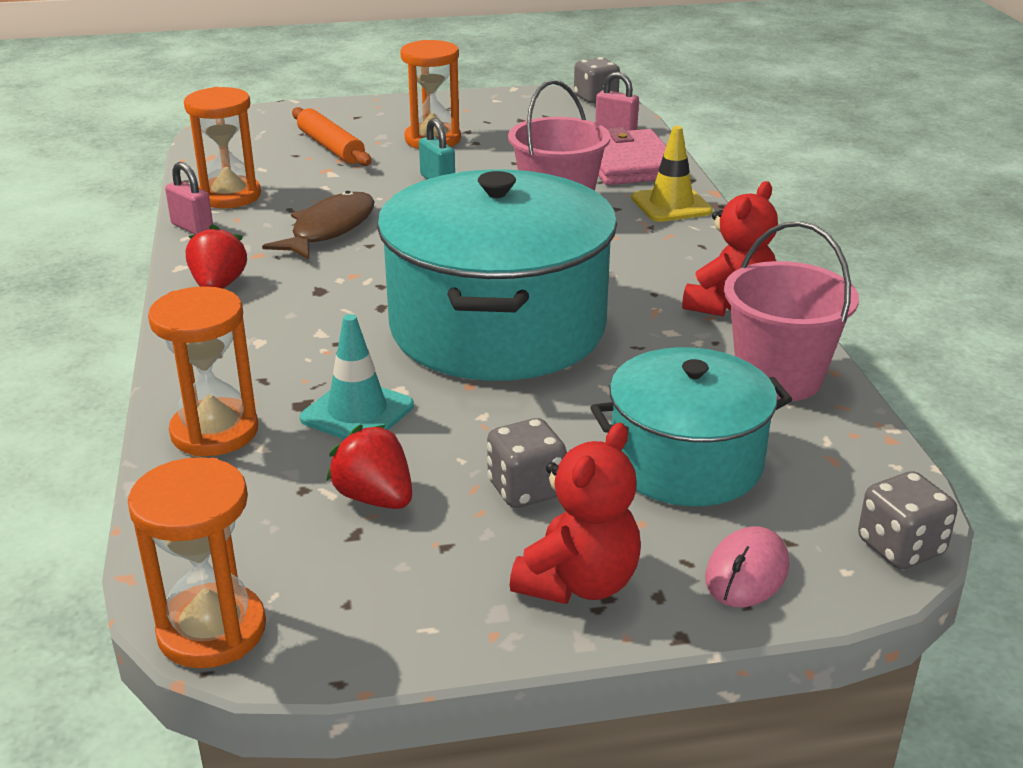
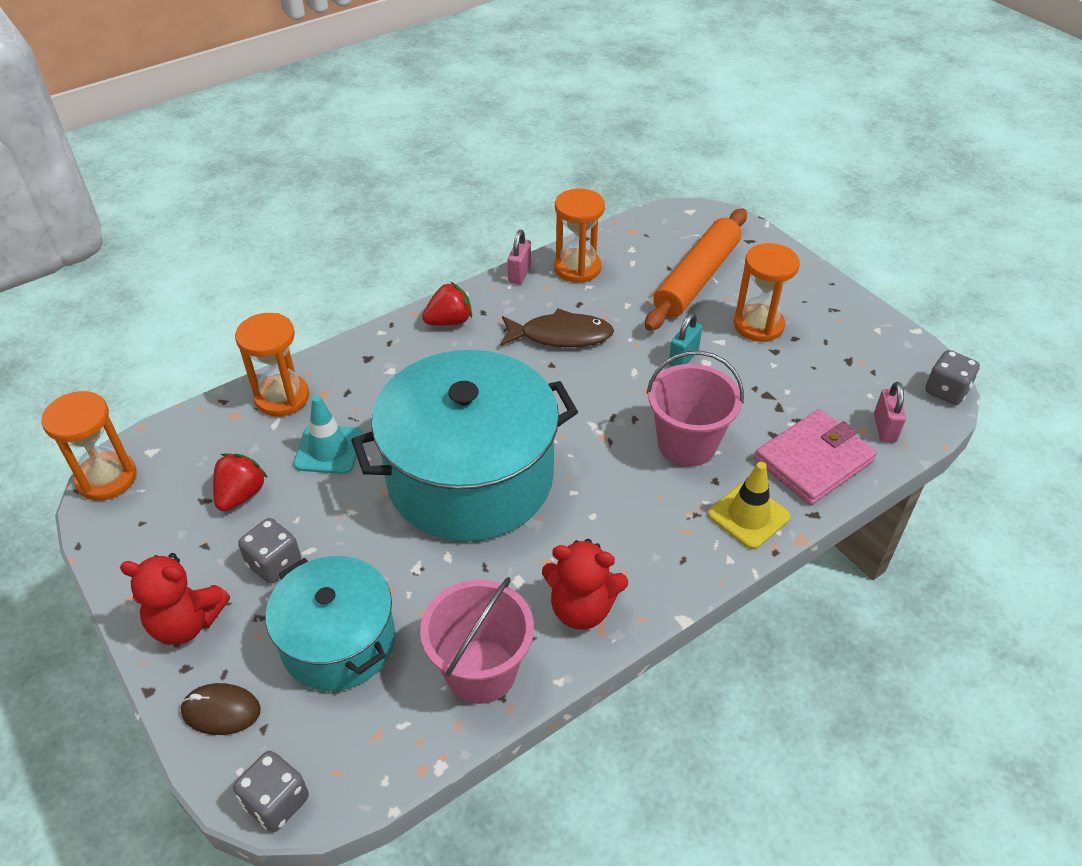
camera: 65 degrees right, 15 degrees up
(331, 147) = (697, 279): orange rolling pin -> orange rolling pin, size x1.54
(746, 572) = (221, 711): pink mouse -> brown mouse

